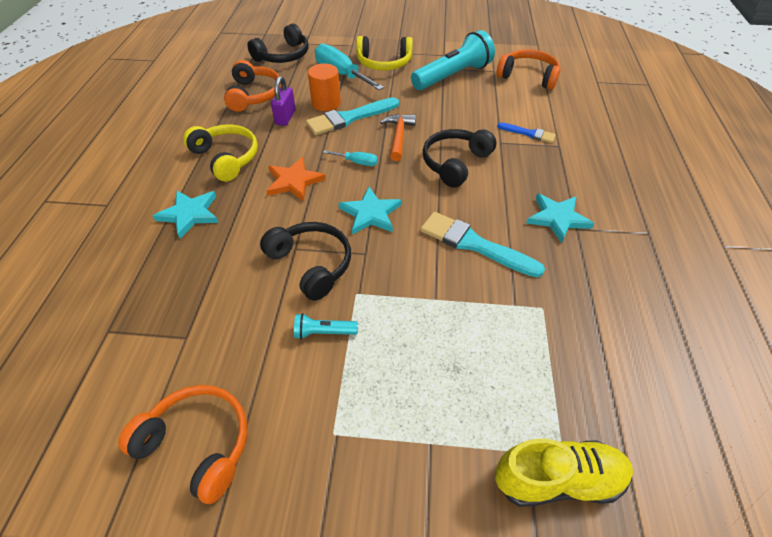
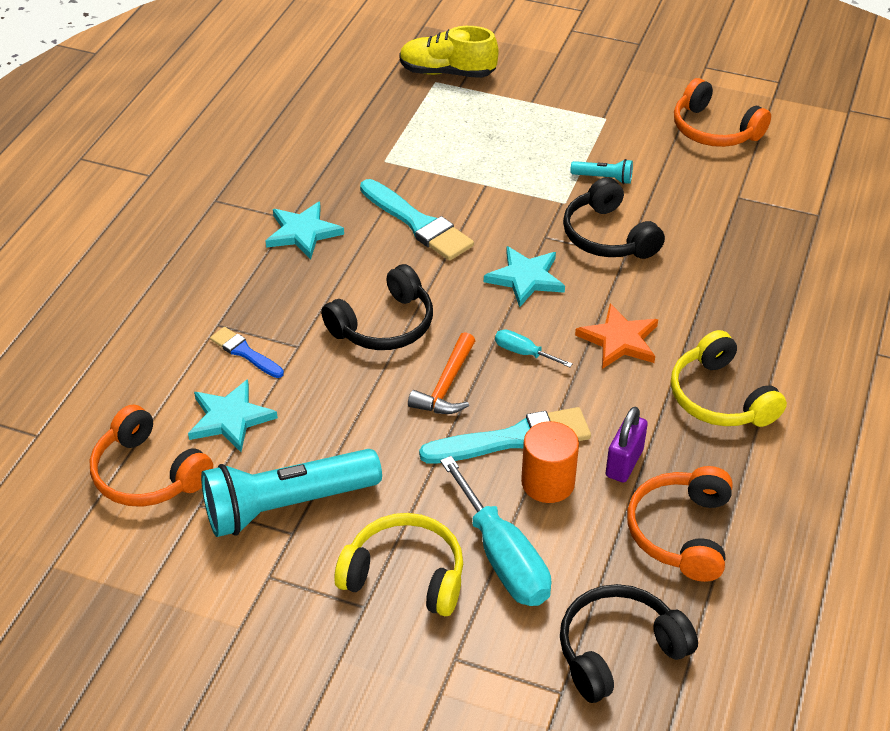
camera: 165 degrees left, 5 degrees down
(190, 214) = (759, 319): turquoise star -> turquoise star (230, 418)

